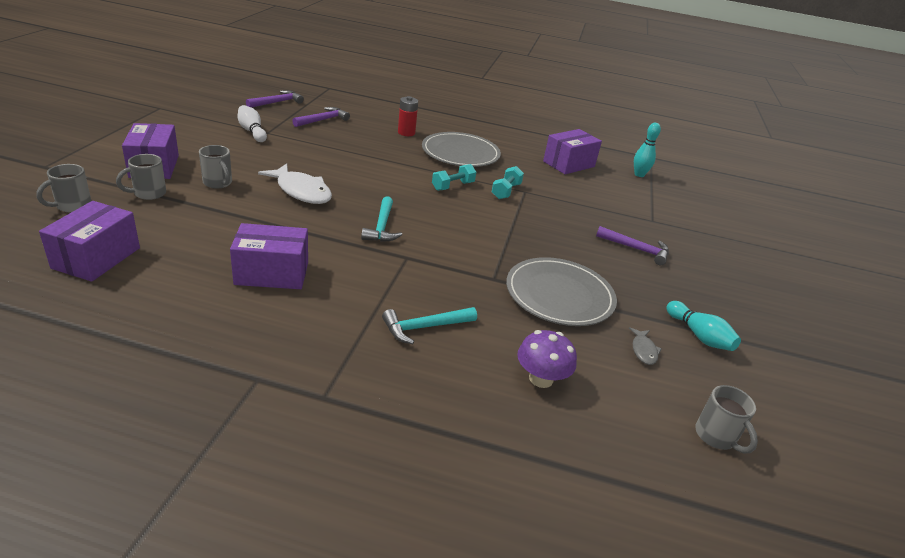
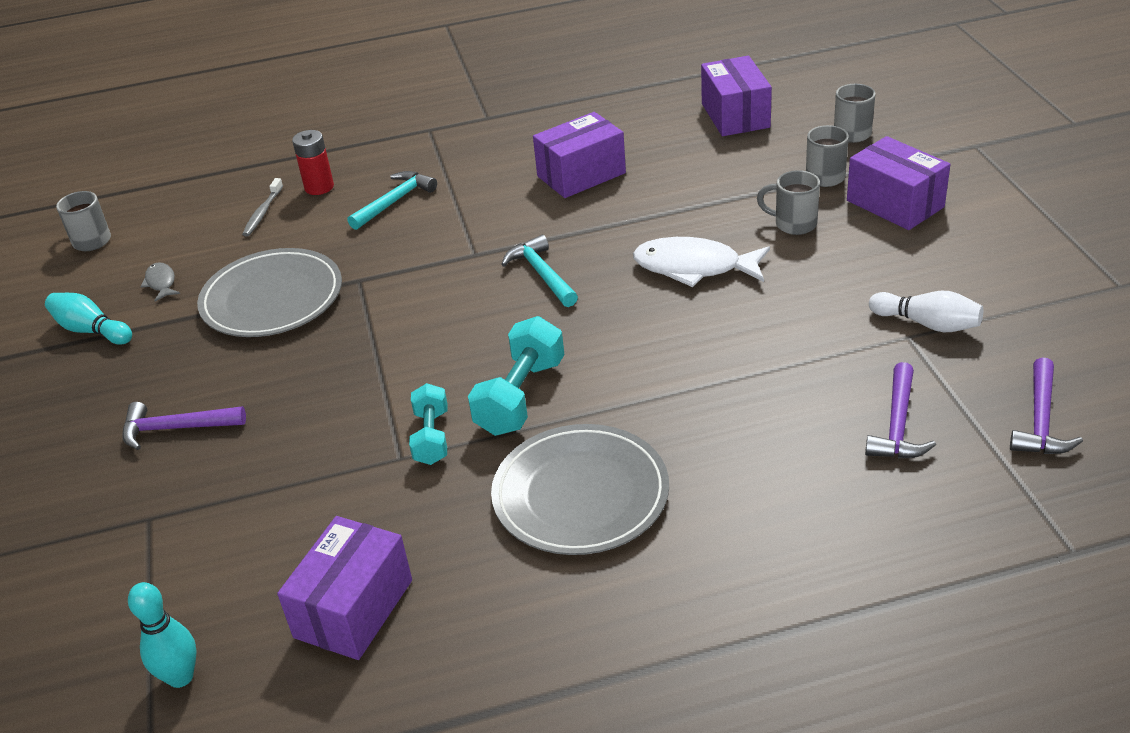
camera: 160 degrees right, 5 degrees up
(406, 133) = (731, 491): red battery -> red battery (319, 187)
(453, 186) = (520, 397): turquoise dumbbell -> turquoise dumbbell, size x1.55
(541, 379) = (263, 213): purple mushroom -> grey toothbrush

